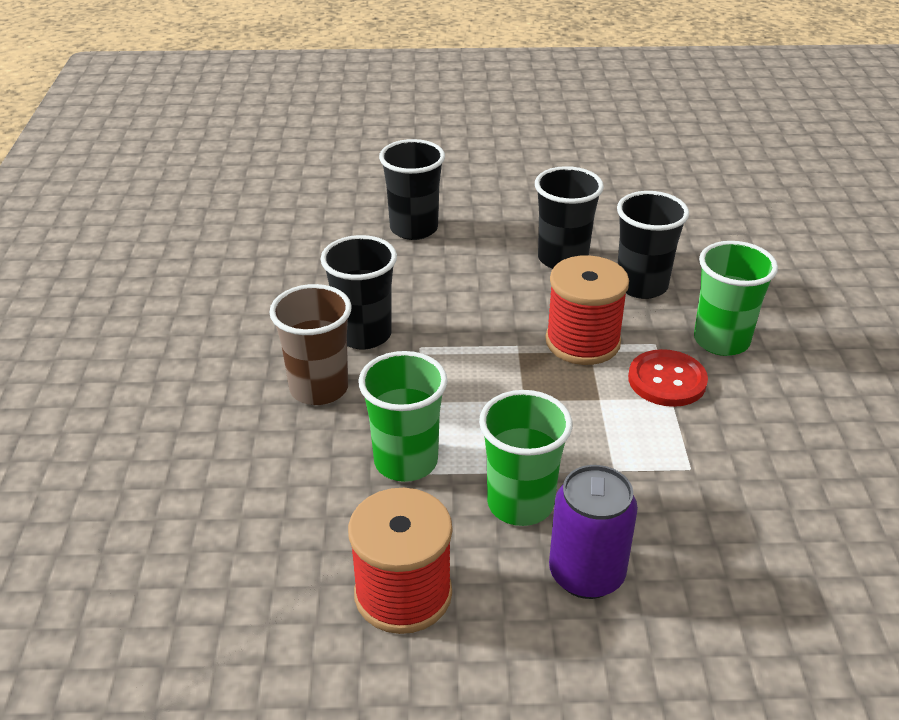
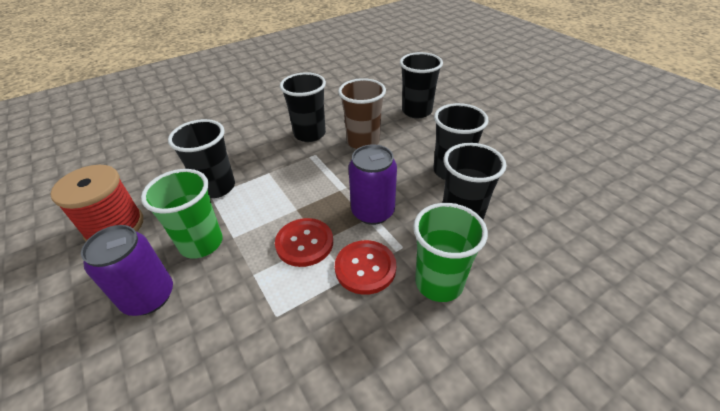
camera: 60 degrees right, 5 degrees up
(319, 388) = (257, 139): brown cup -> brown cup (363, 141)
(406, 461) = (216, 187): green cup -> black cup
(582, 342) = (372, 212): red spool -> purple can
(593, 412) = (304, 243): none -> red button

